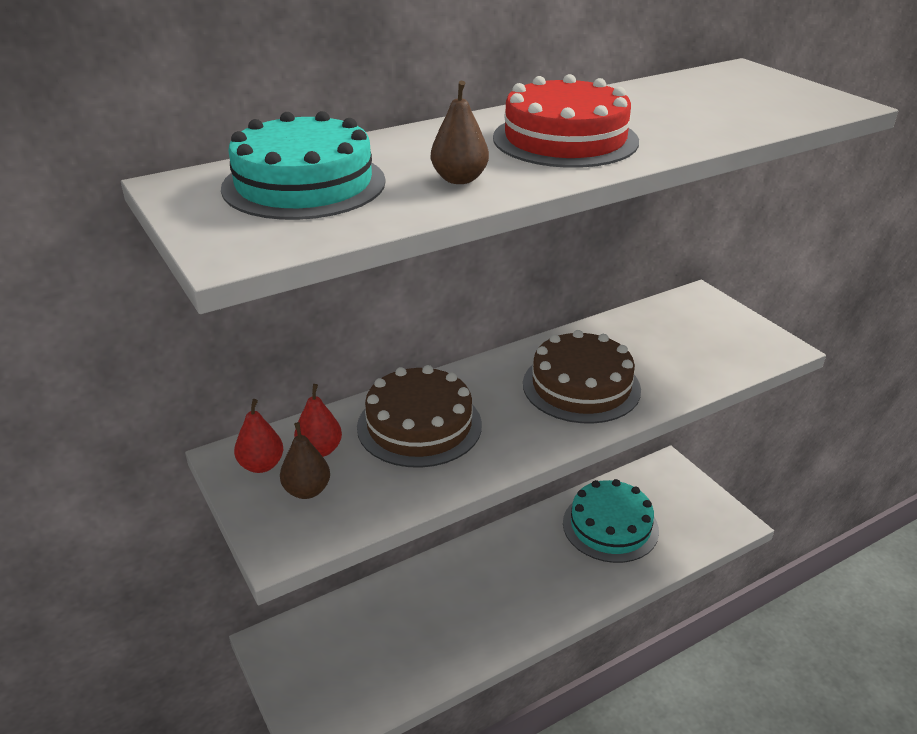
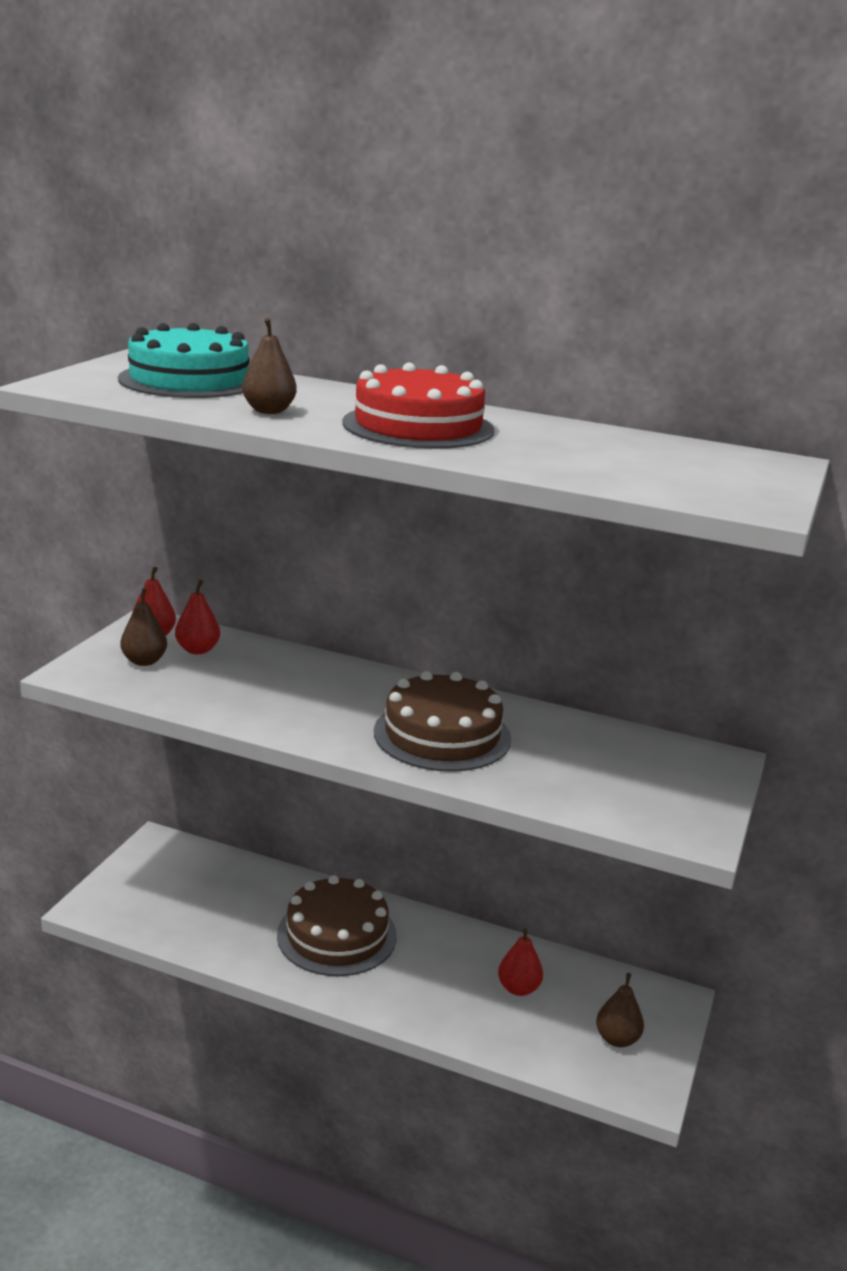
camera: 50 degrees right, 10 degrees down
(419, 425) = (280, 678): brown cake -> brown cake (337, 935)
(610, 526) = (518, 988): turquoise cake -> red pear
(685, 509) = (617, 1039): none -> brown pear

